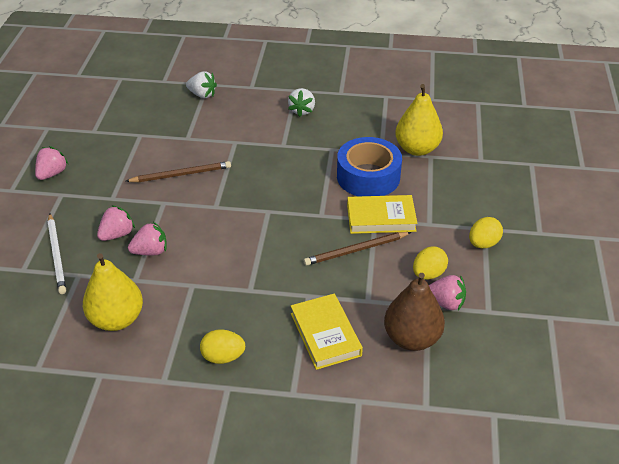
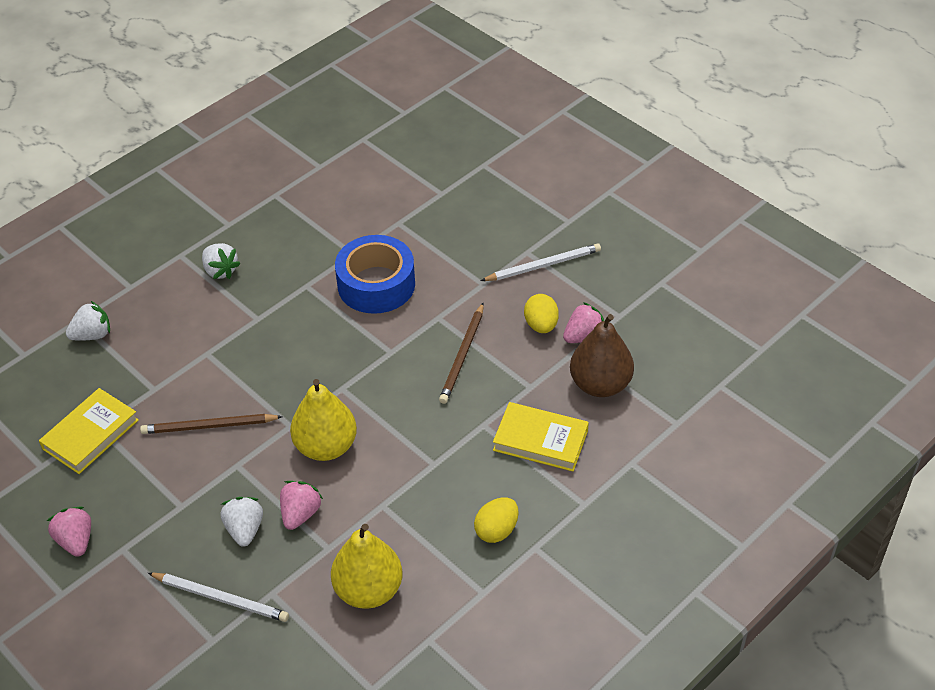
camera: 50 degrees left, 5 degrees up
(117, 234) = (244, 529): pink strawberry -> white strawberry
(181, 174) = (209, 426): brown pencil -> brown pencil turned 120 degrees counterclockwise
(381, 218) = (440, 311): yellow book -> yellow book (90, 434)
(417, 149) = (377, 225): yellow pear -> yellow pear (326, 446)
(483, 243) = (543, 265): yellow egg -> white pencil

